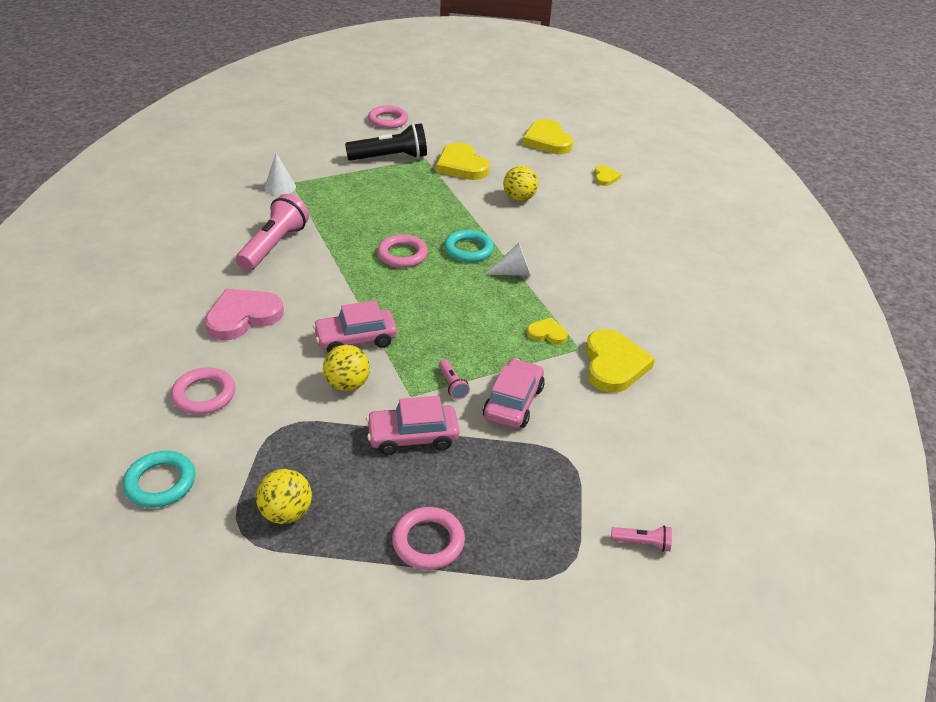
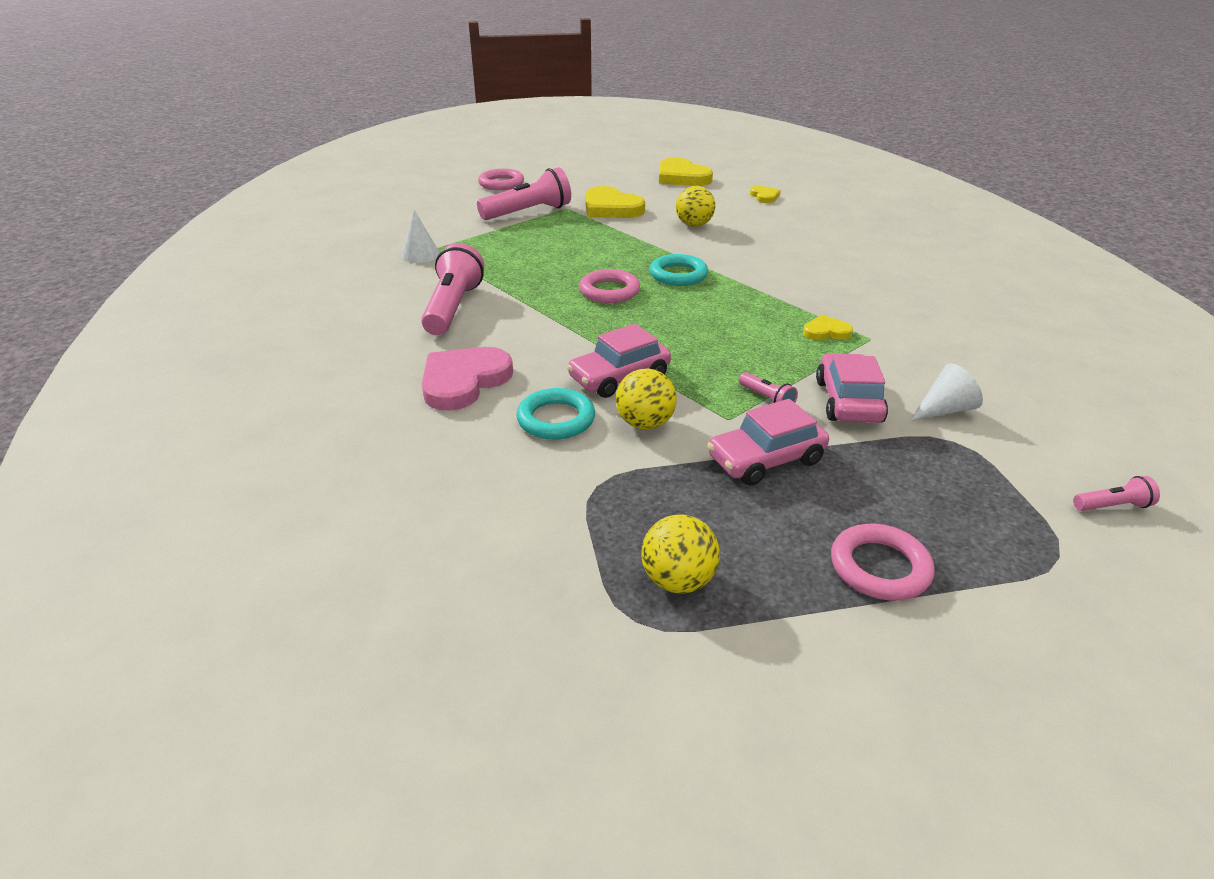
camera: 15 degrees left, 5 degrees down
(160, 483) = (480, 588): turquoise ring -> turquoise ring (556, 419)
(204, 395) = (471, 472): pink ring -> none
(390, 157) = (528, 212): black flashlight -> pink flashlight
(513, 273) = (743, 286): white cone -> white cone (944, 410)
(613, 364) = (919, 345): yellow heart -> none

